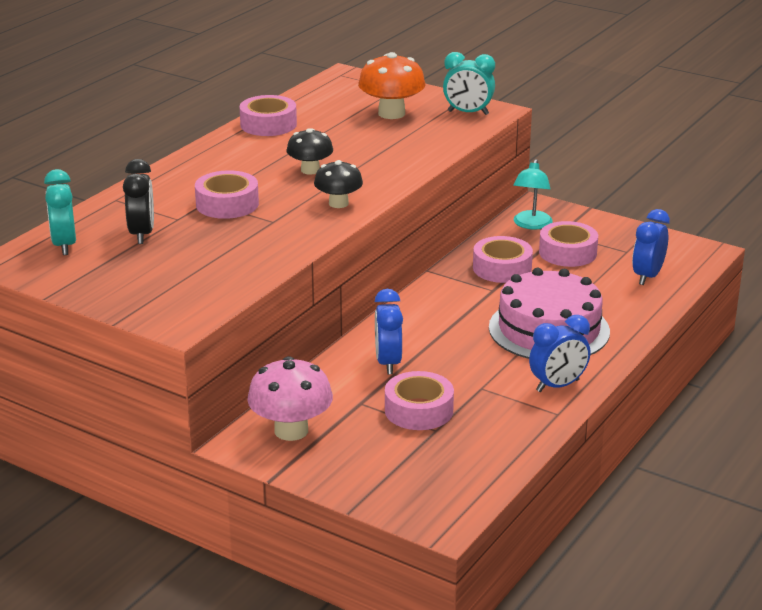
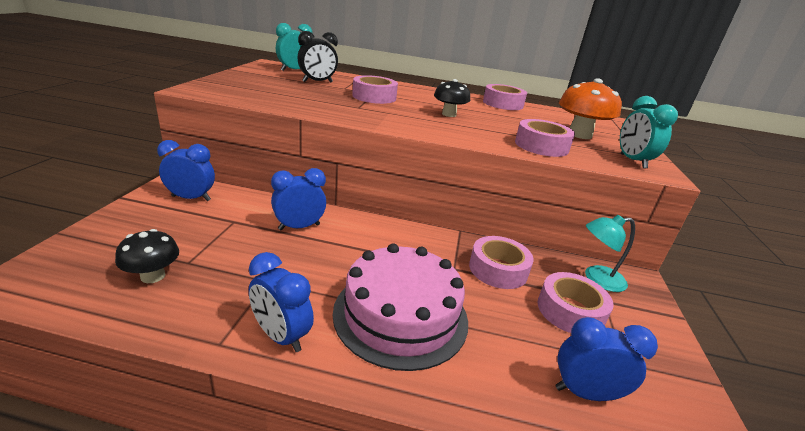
camera: 65 degrees right, 0 degrees up
(291, 430) = (191, 198): pink mushroom -> blue clock
(338, 203) = (403, 122): black mushroom -> black mushroom (153, 276)
(419, 410) = (222, 249): pink tape -> pink tape (541, 146)

